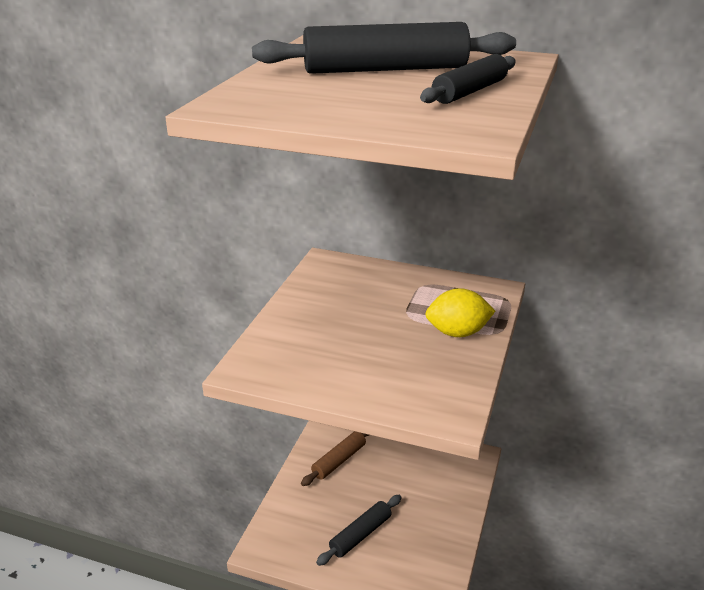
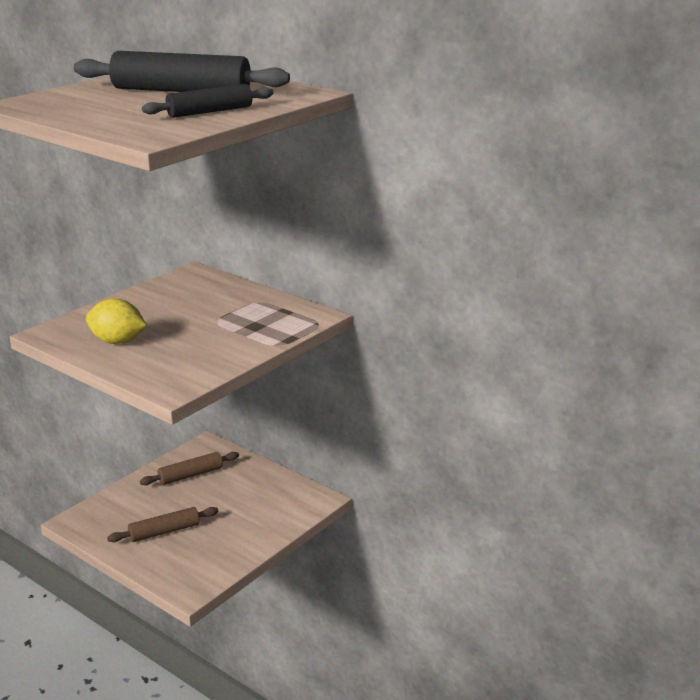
camera: 20 degrees right, 5 degrees down
(360, 535) = (164, 531): black rolling pin -> brown rolling pin
(457, 333) = (244, 339): yellow lemon -> yellow lemon (117, 341)

